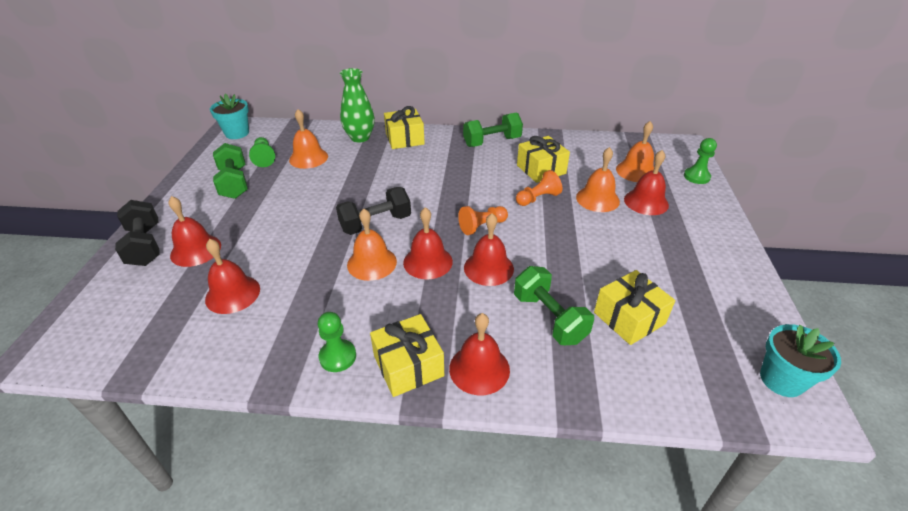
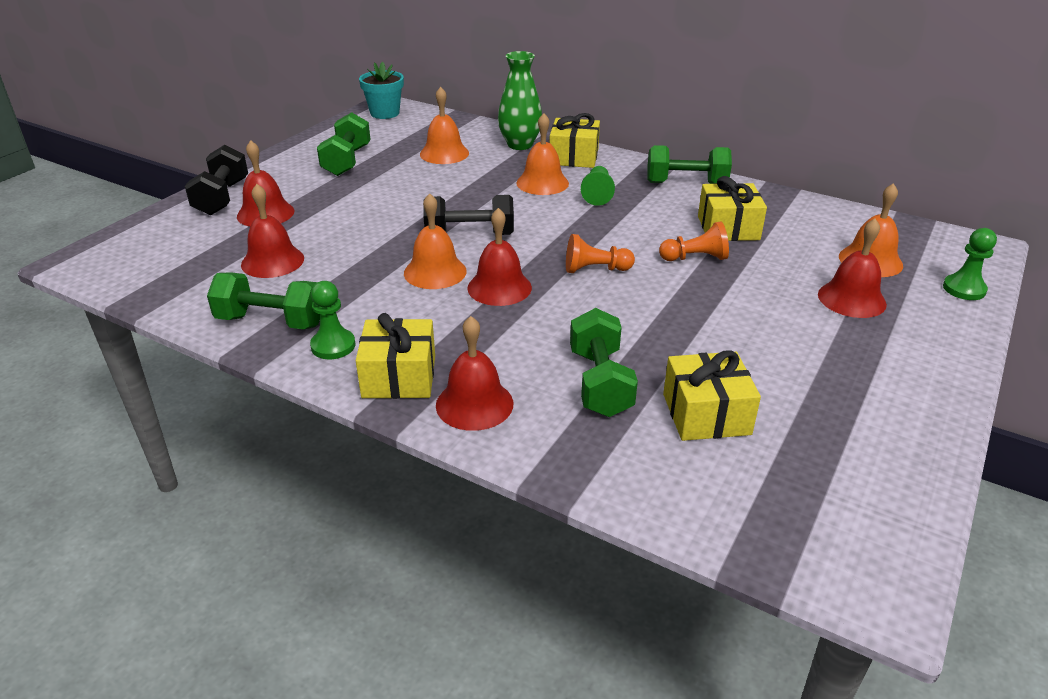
camera: 25 degrees right, 5 degrees down
(264, 158) = (395, 143): green pawn -> green pawn (597, 194)
(270, 352) = (271, 321): none -> green dumbbell
(488, 268) = (567, 313): red bell -> none
(597, 199) = (780, 278): orange bell -> orange bell (542, 183)
(781, 380) = (868, 545): turquoise flower pot -> none

